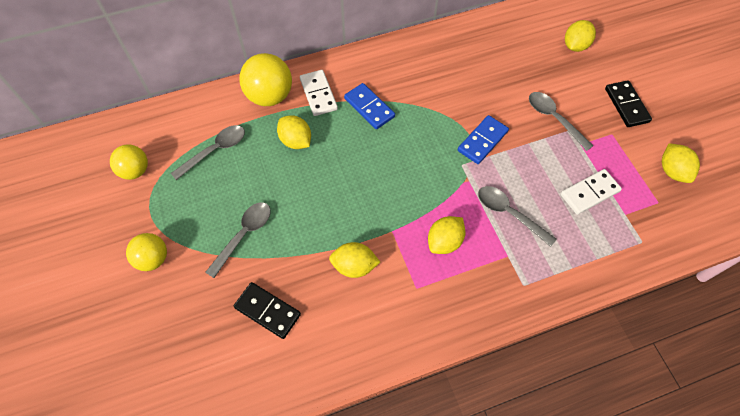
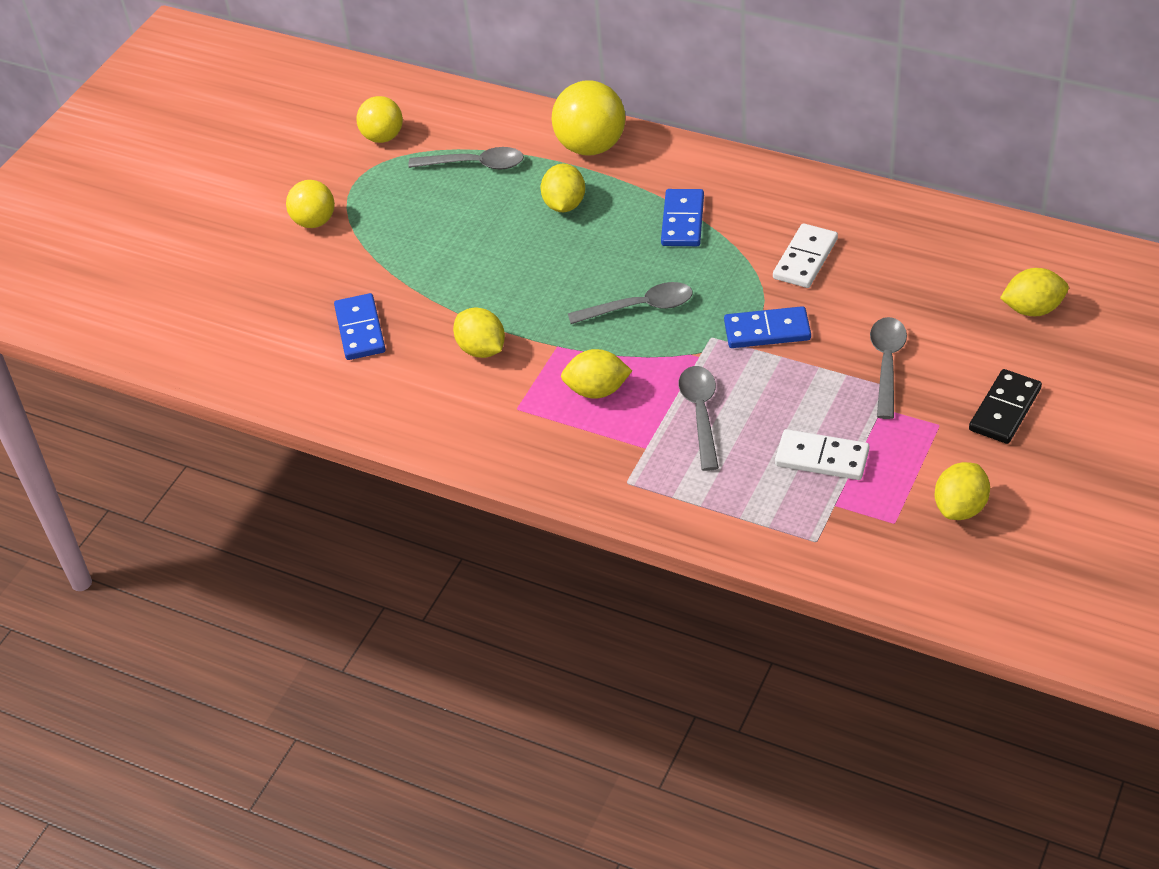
camera: 50 degrees right, 15 degrees down
(244, 235) = (414, 255): grey spoon -> grey spoon (640, 307)
(267, 311) = (360, 330): black domino -> blue domino
(318, 94) = (644, 175): white domino -> white domino (805, 259)

